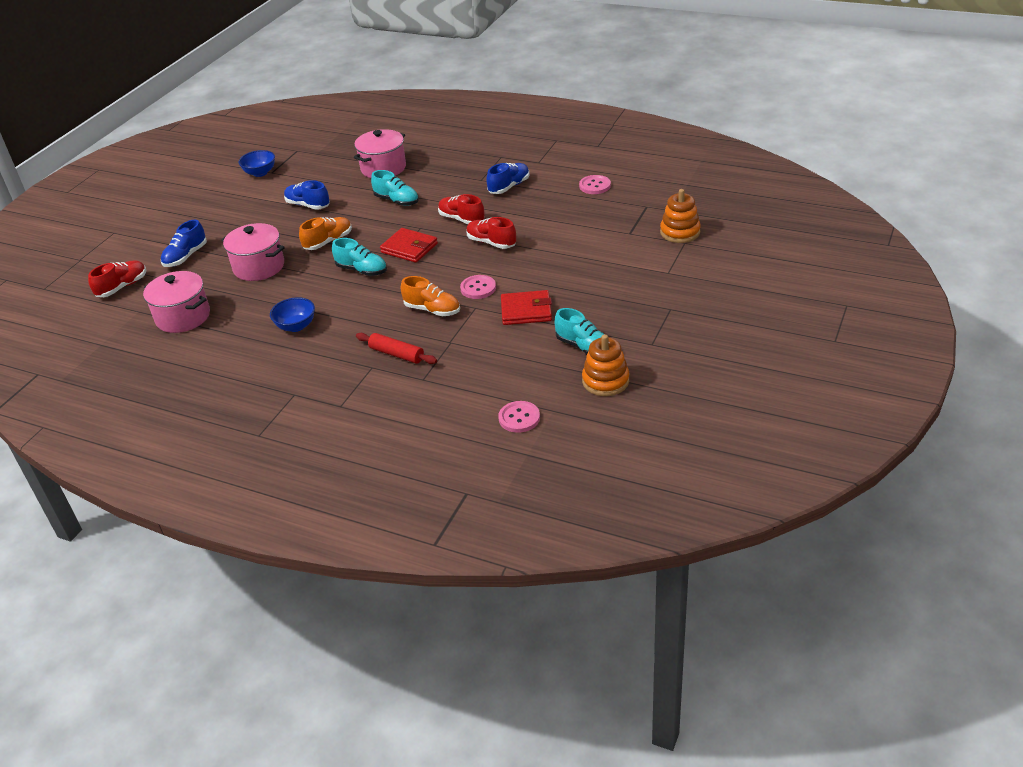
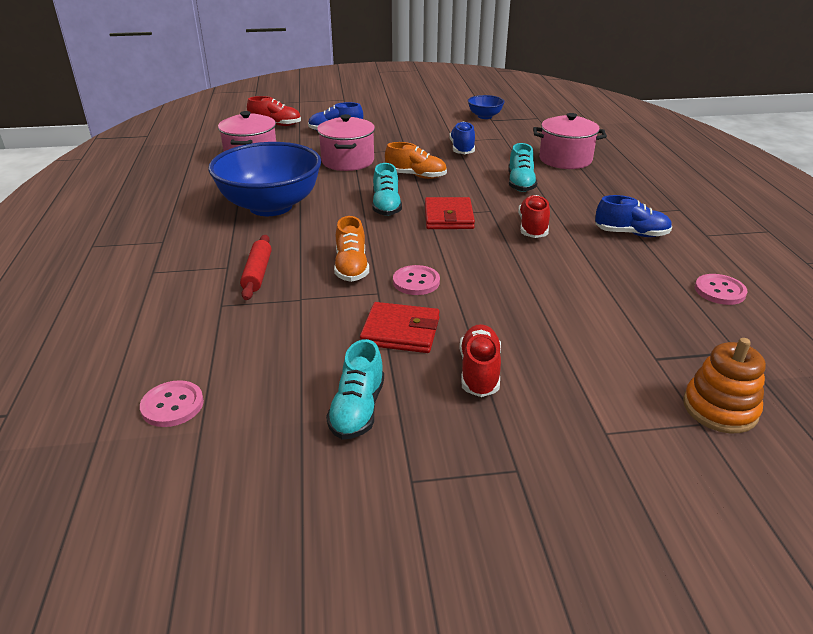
camera: 55 degrees right, 5 degrees down
(296, 326) = (271, 206): blue bowl -> blue bowl, size x2.23
(491, 243) = (511, 260): red shoe -> red shoe (479, 372)
(526, 311) = (400, 331): red wallet -> red wallet turned 45 degrees counterclockwise
(605, 381) = (290, 461): orange stacking toy -> none

